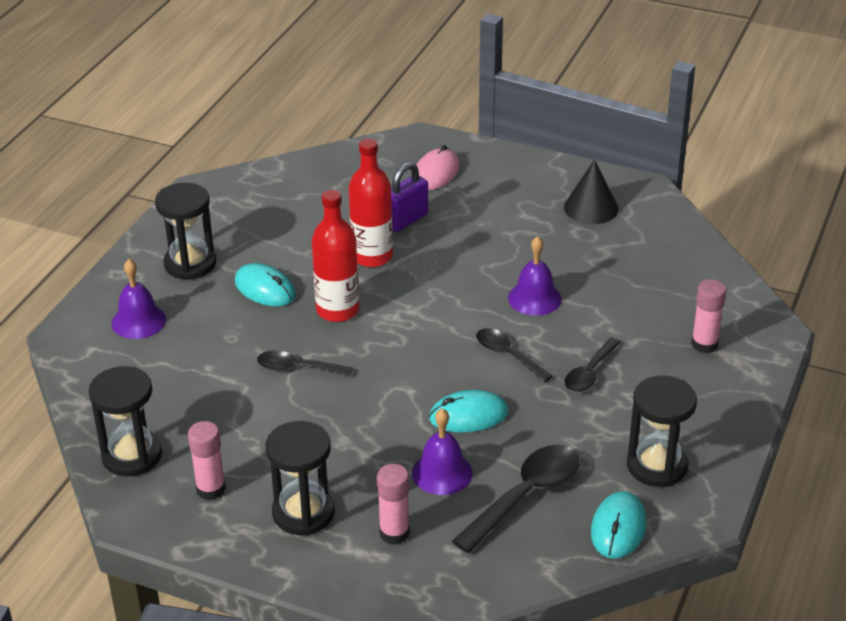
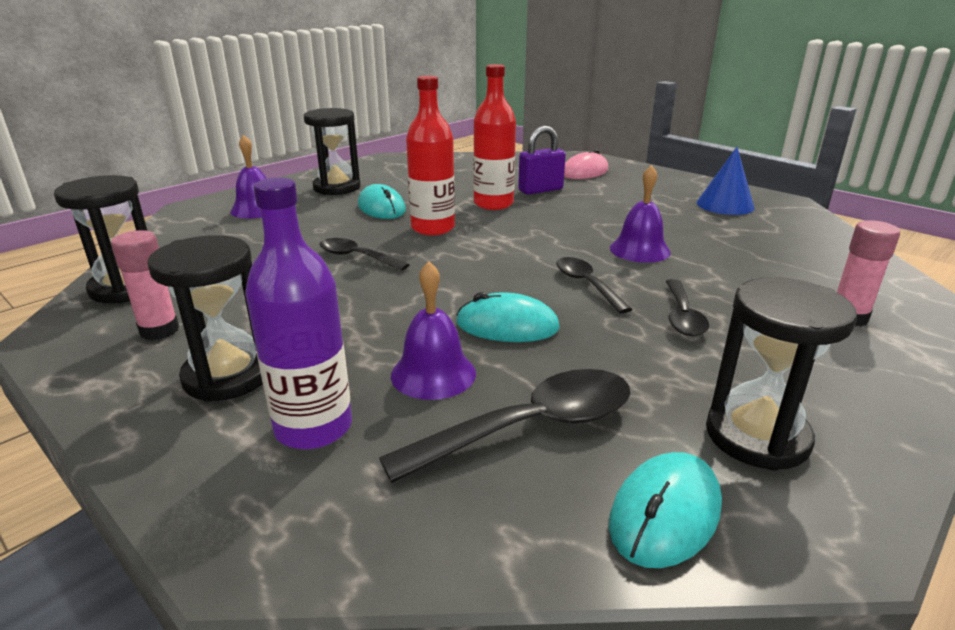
camera: 20 degrees right, 10 degrees down
(394, 533) = (313, 427): pink glue stick -> purple bottle
(590, 373) = (682, 316): black spoon -> black spoon turned 45 degrees counterclockwise
(591, 208) = (725, 205): black cone -> blue cone

